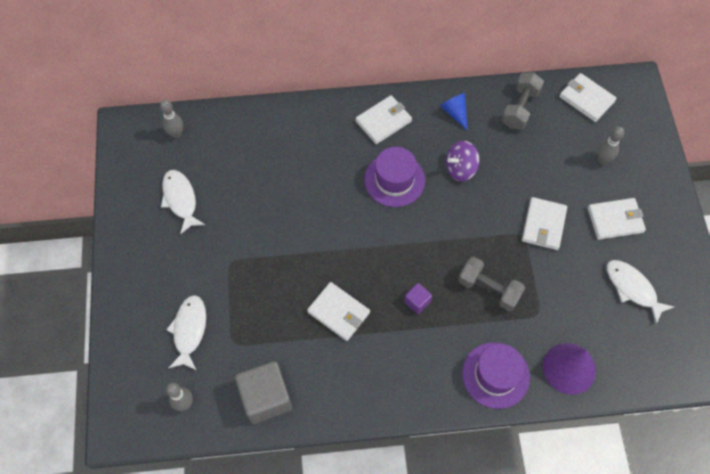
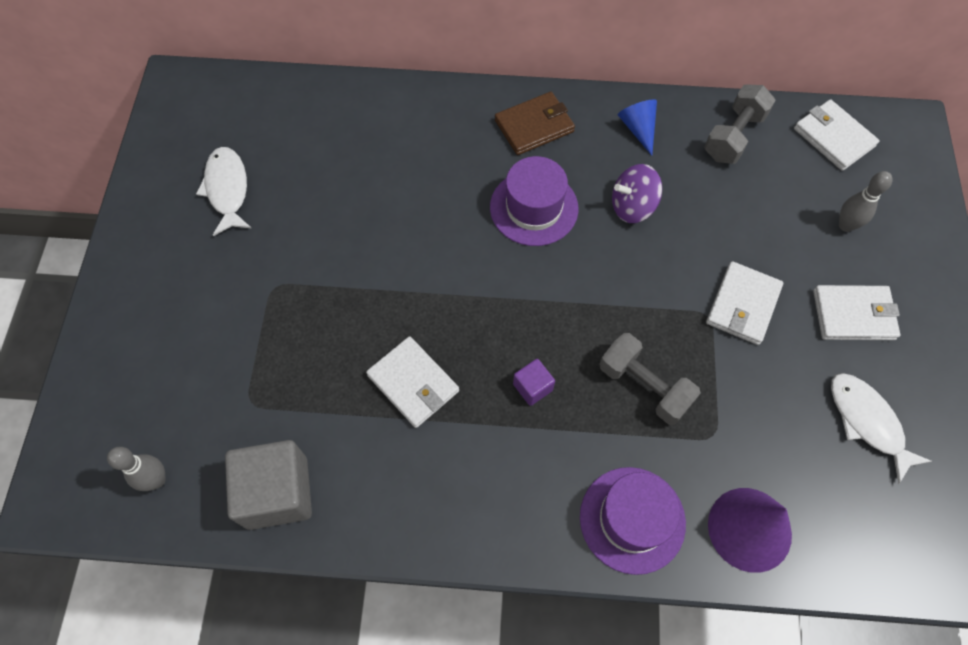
camera: 10 degrees right, 0 degrees up
(176, 134) = (244, 102): grey bowling pin -> none
(189, 330) = (192, 373): white fish -> none
(383, 121) = (534, 126): white wallet -> brown wallet

